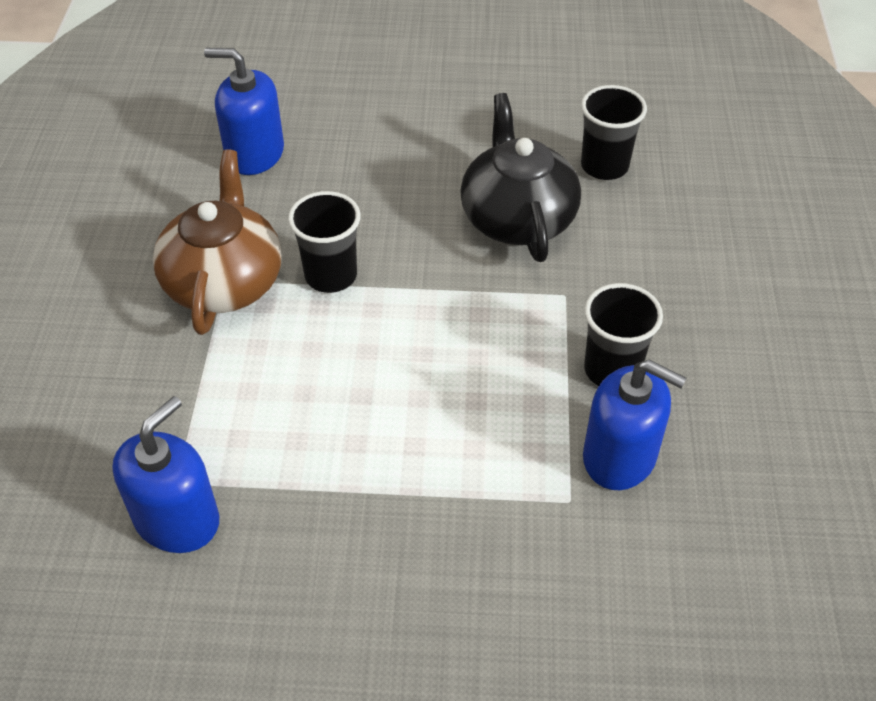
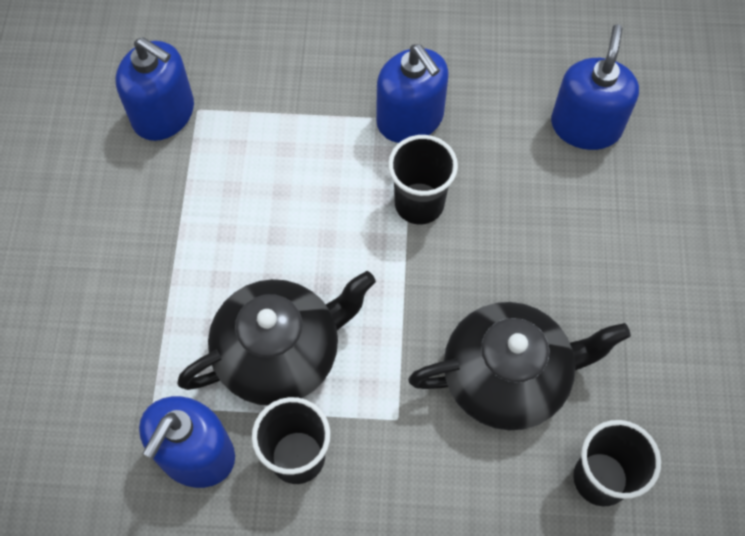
camera: 90 degrees right, 15 degrees up
(224, 281) = (410, 119): brown teapot -> blue soap dispenser
(502, 387) = (280, 353): none -> black teapot

